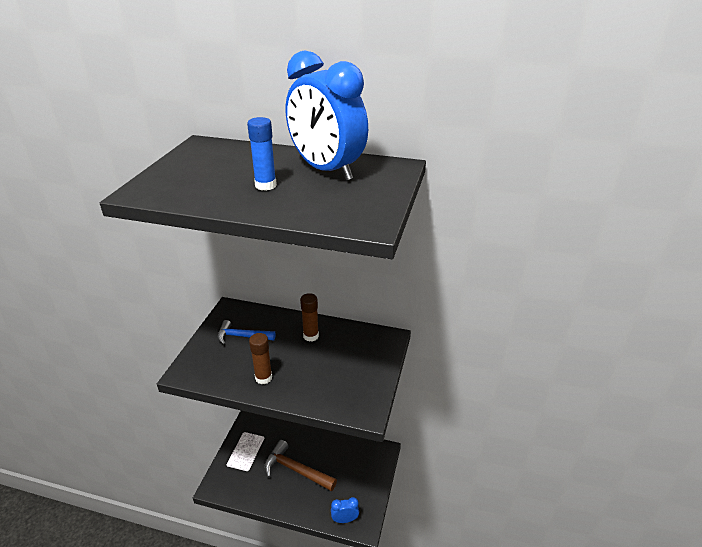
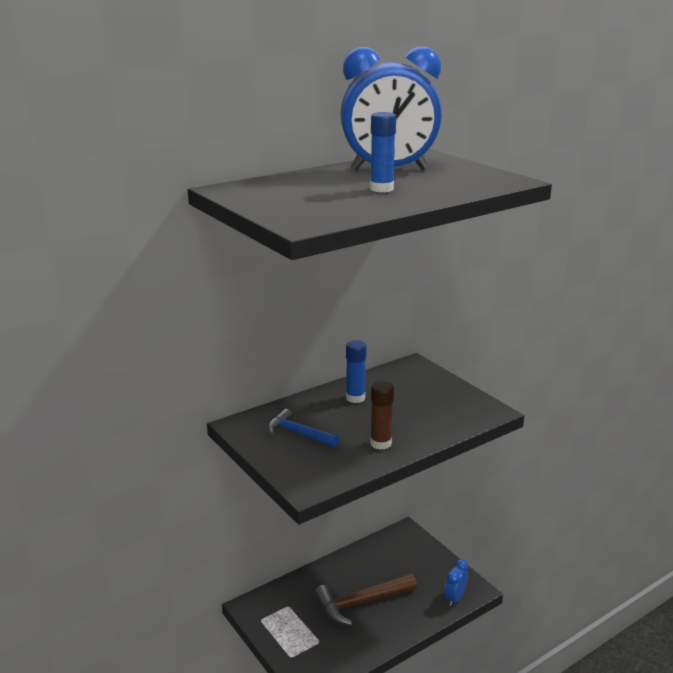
camera: 50 degrees left, 10 degrees down
(242, 336) = (299, 433): blue hammer -> blue hammer turned 75 degrees clockwise
(311, 336) = (355, 398): brown glue stick -> blue glue stick

